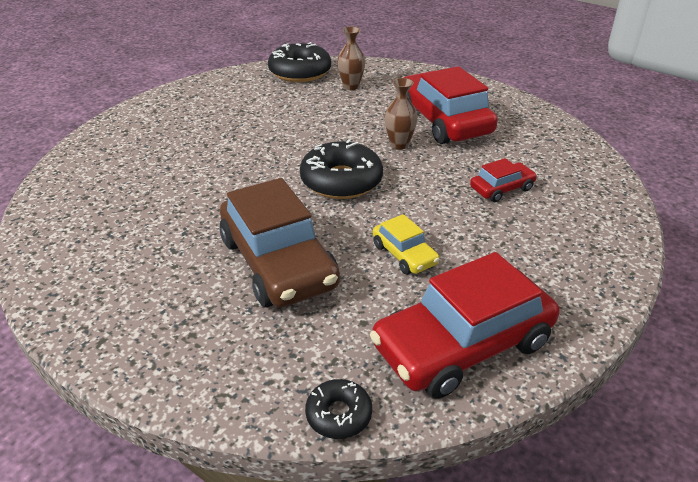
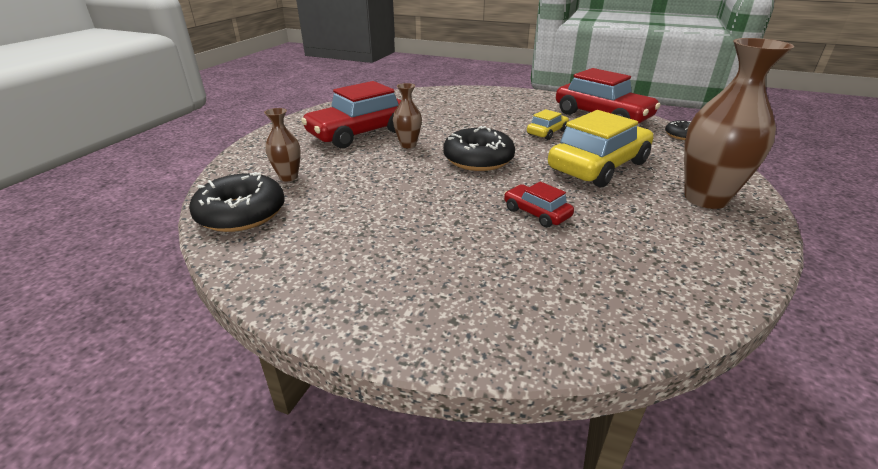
camera: 105 degrees left, 5 degrees down
(149, 317) = (705, 198): none -> brown vase
(278, 263) = (598, 166): brown car -> yellow car
(501, 188) = (451, 113): red car -> red car (536, 213)

